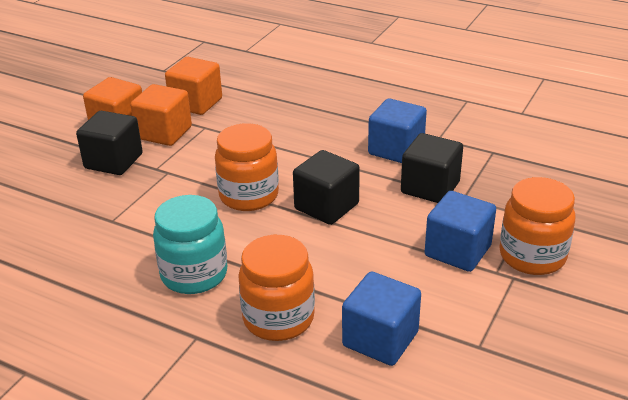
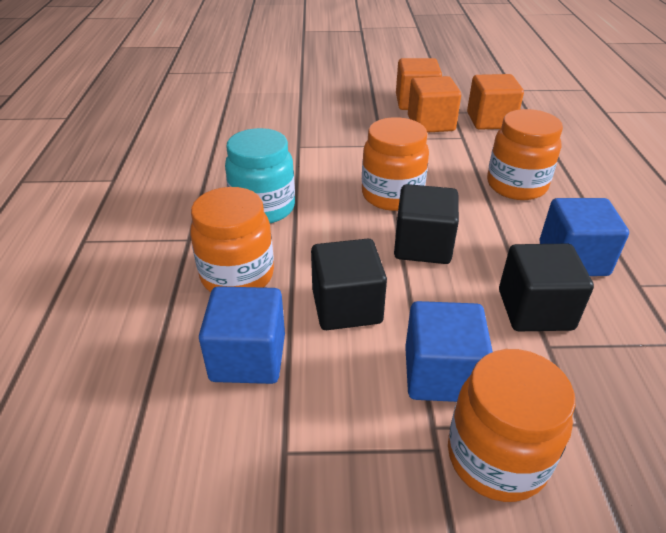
camera: 60 degrees right, 5 degrees up
(113, 161) = (369, 118): black cube -> black cube (346, 306)
(296, 133) = (516, 186): none -> orange jar

